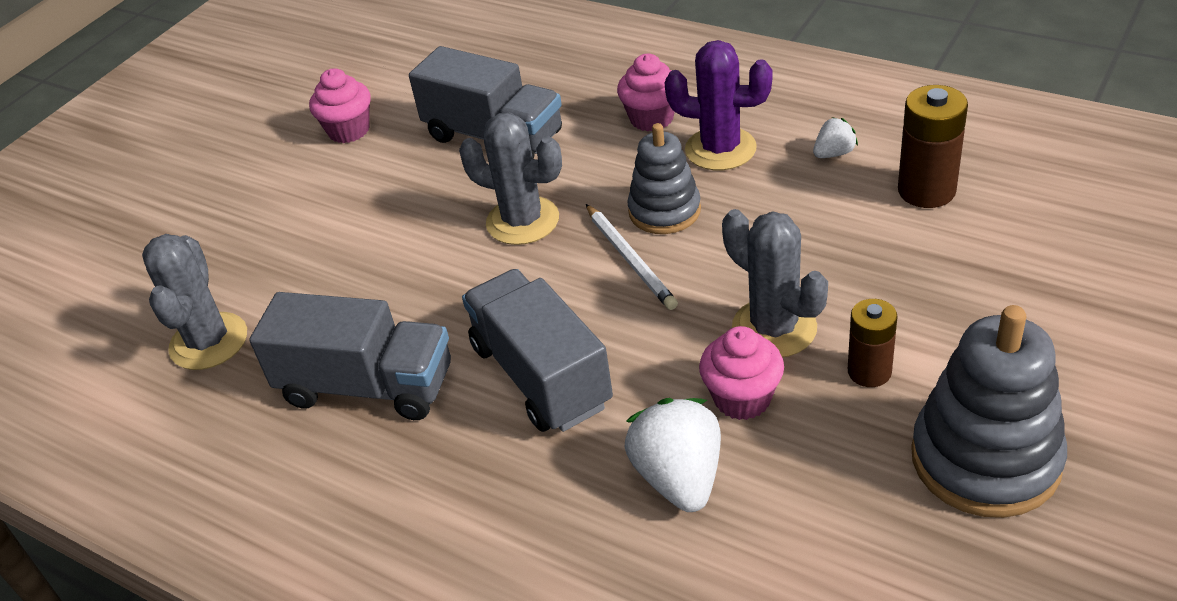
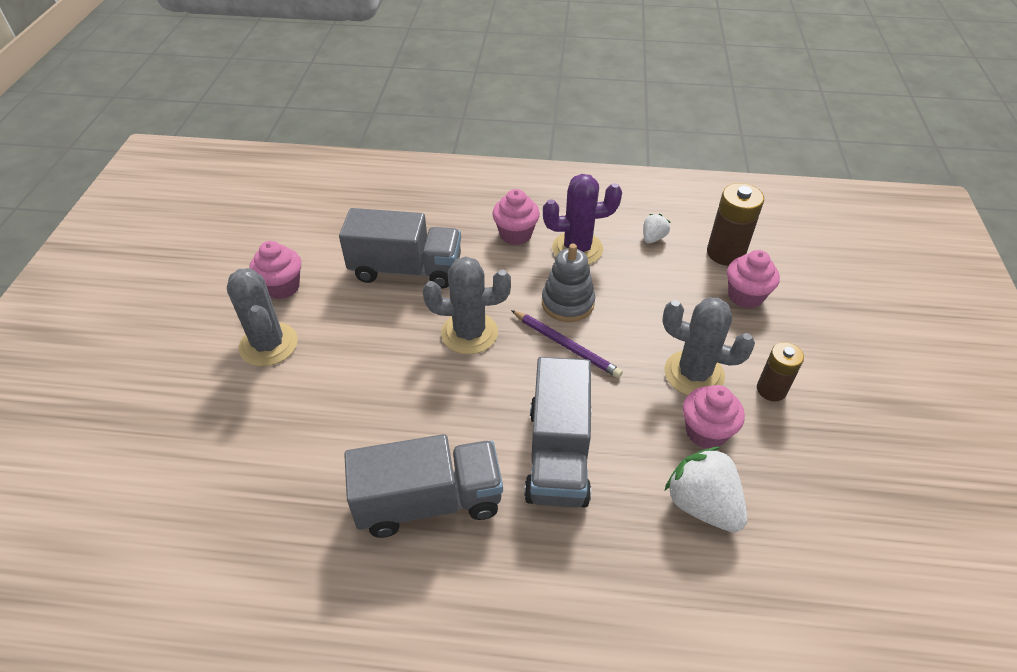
camera: 30 degrees left, 5 degrees up
(209, 341) = (266, 501): grey cactus -> grey cactus (268, 344)
(541, 376) = (558, 454): grey truck -> grey truck turned 120 degrees counterclockwise
(630, 259) = (566, 345): white pencil -> purple pencil
(916, 250) = (745, 296): none -> pink cupcake
(985, 459) = (875, 432): grey stacking toy -> none

